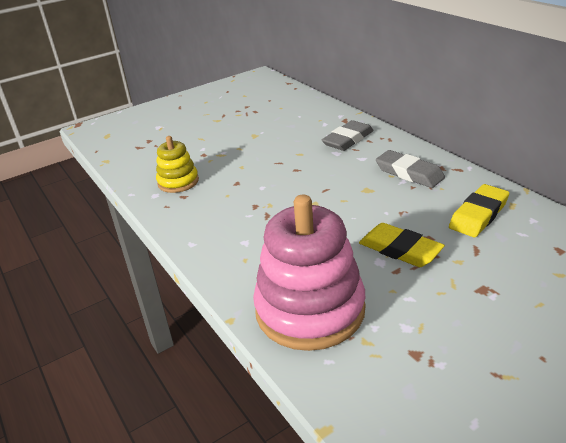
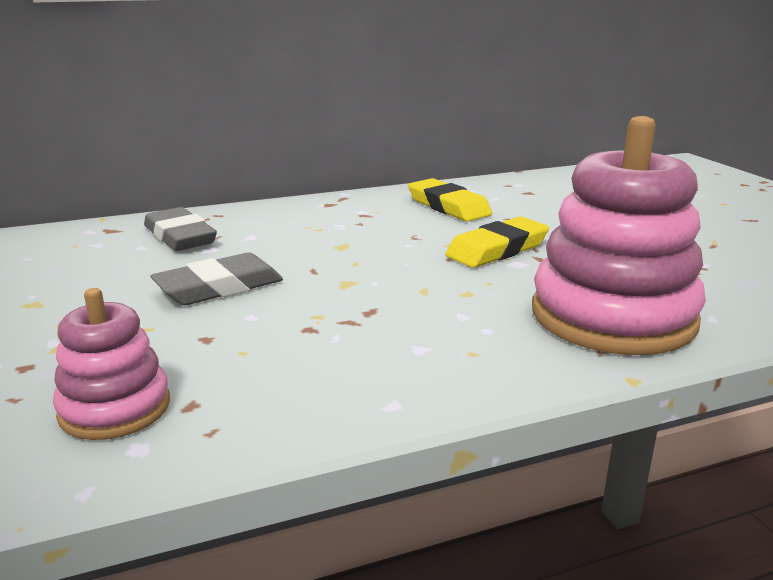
camera: 80 degrees left, 10 degrees down
(178, 182) = (115, 408): yellow stacking toy -> pink stacking toy
(409, 173) = (325, 219): grey eraser -> grey eraser (219, 287)

